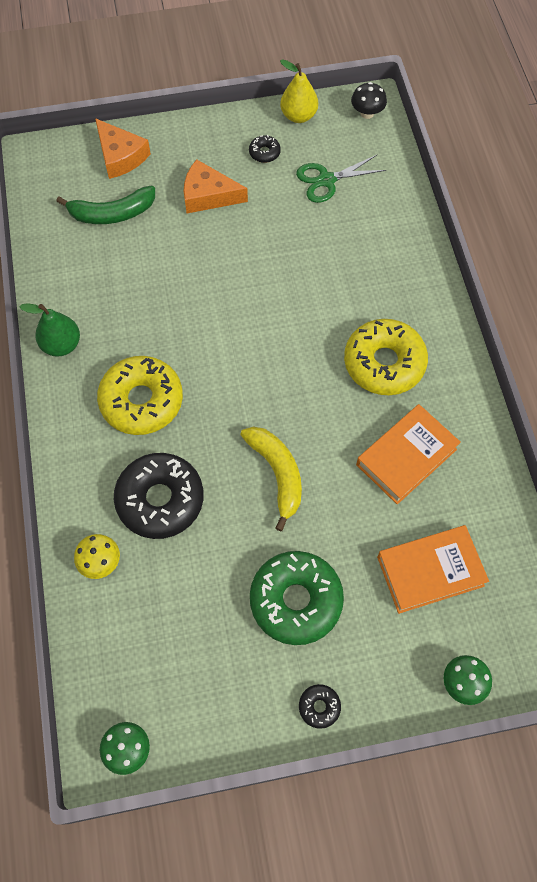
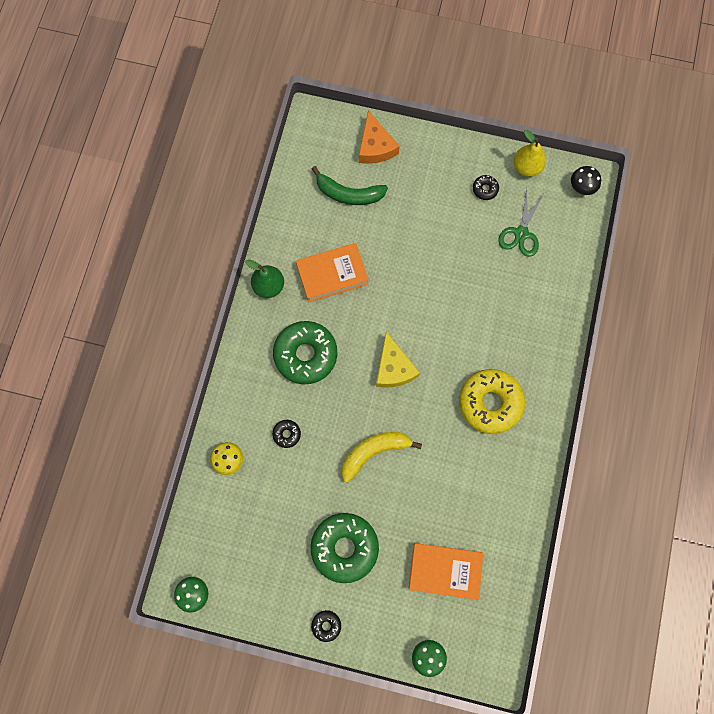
camera: 25 degrees right, 10 degrees up
(141, 401) = (305, 355): yellow donut -> green donut
(160, 500) = (287, 434): black donut -> black donut, size x0.43
(208, 195) = (426, 208): orange cheese -> none
(254, 372) = (393, 368): none -> yellow cheese
(277, 474) = (374, 452): yellow banana -> yellow banana turned 120 degrees counterclockwise
(326, 180) = (521, 233): green scissors -> green scissors turned 75 degrees counterclockwise
(406, 457) = (470, 481): orange book -> orange book (332, 274)

